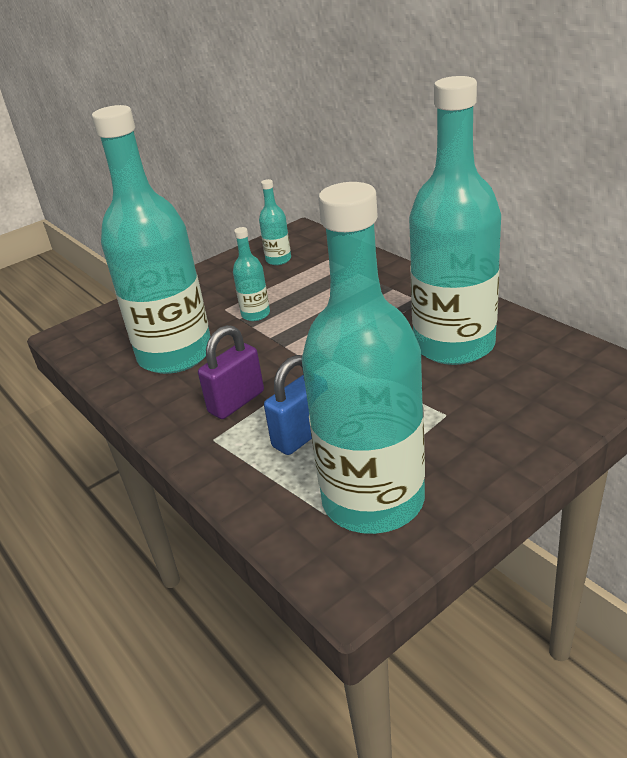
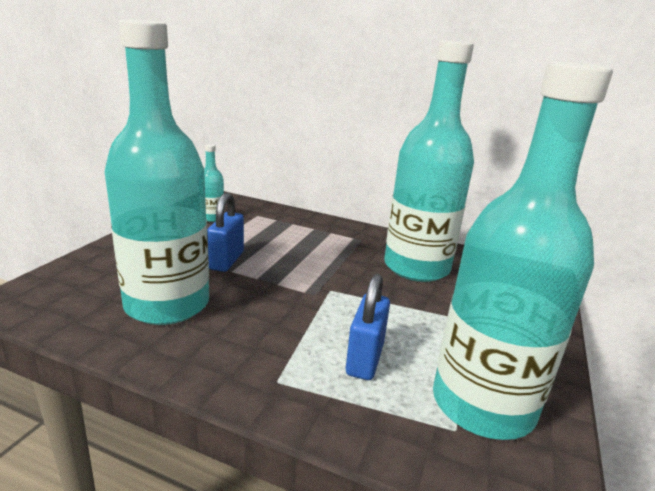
camera: 35 degrees left, 10 degrees down
(236, 402) = (272, 339): purple padlock -> none
(255, 314) = (226, 261): turquoise bottle -> blue padlock

